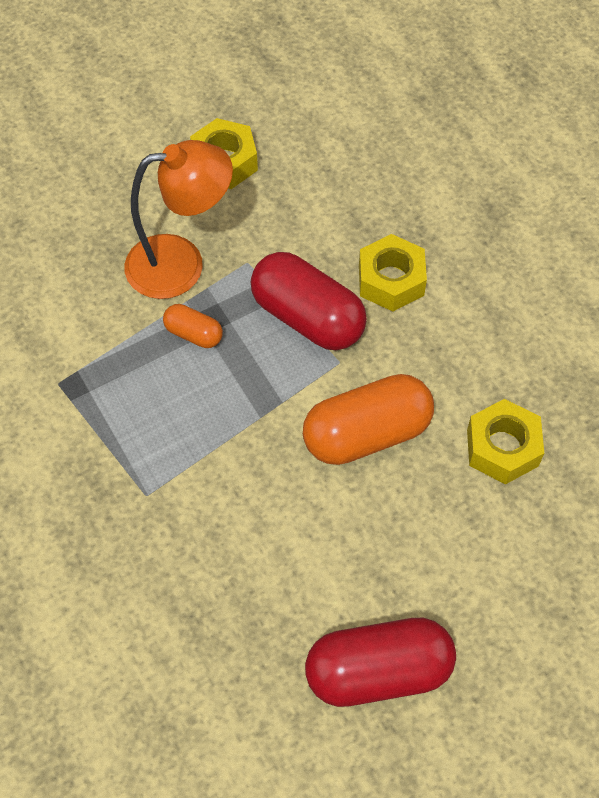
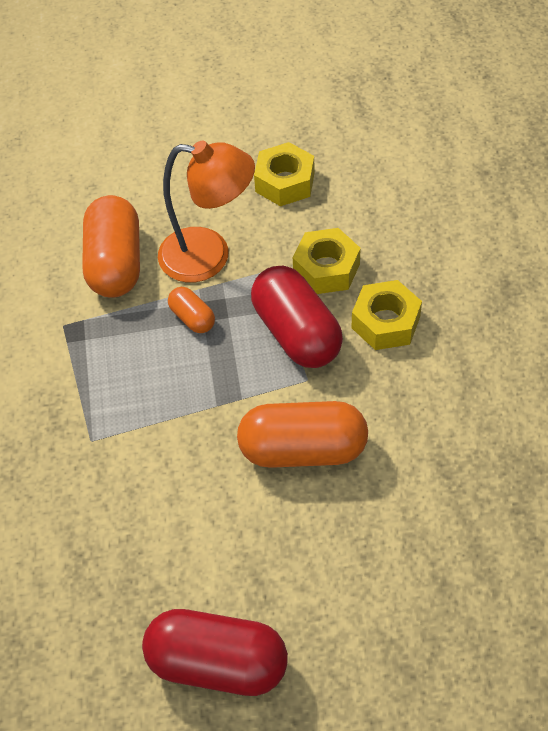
camera: 25 degrees right, 5 degrees down
(84, 299) = (115, 263): none -> orange capsule
(502, 448) = (422, 502): yellow nut -> yellow nut (326, 269)

